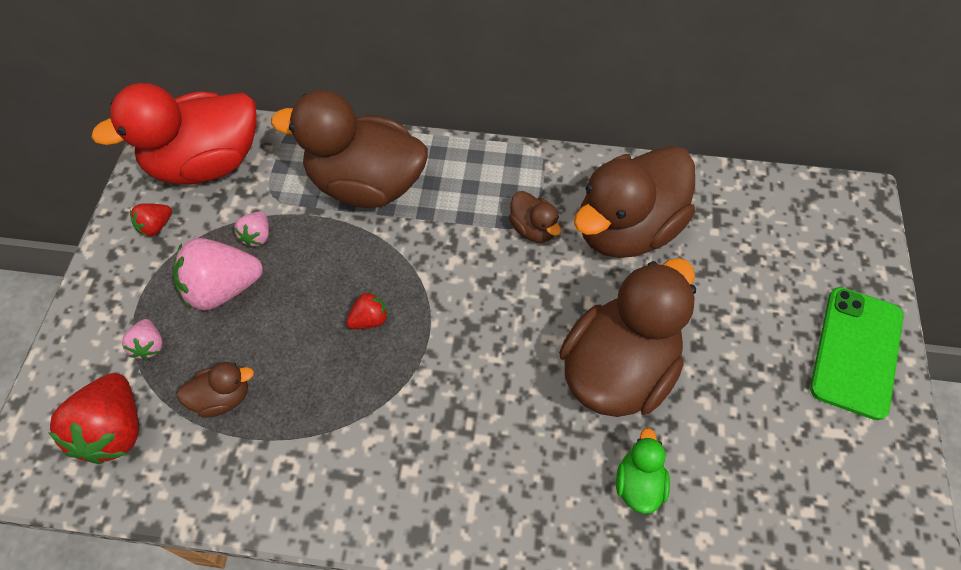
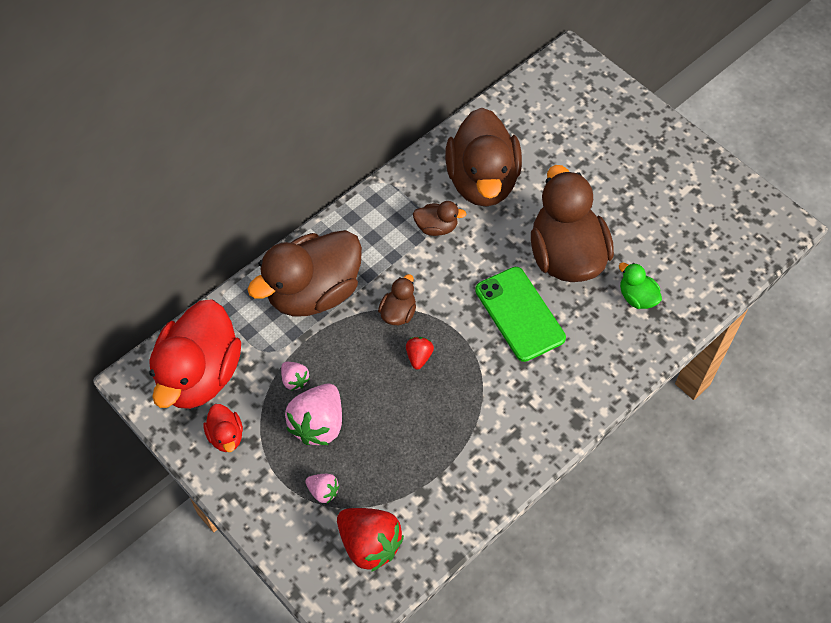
camera: 50 degrees left, 0 degrees up
(156, 226) = (226, 436): red strawberry -> red duck
(223, 398) = (401, 470): brown duck -> brown duck (398, 313)
(856, 352) = (653, 141): green phone -> green phone (520, 314)

